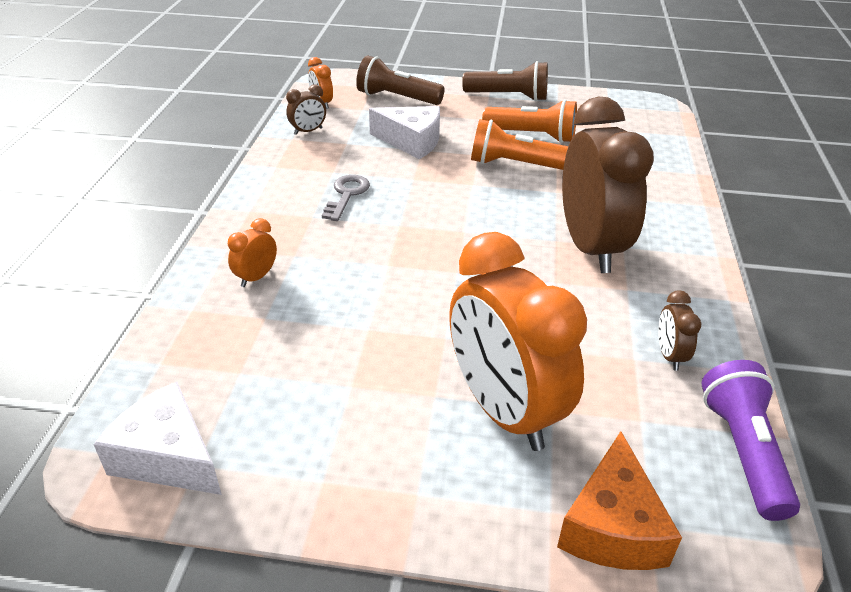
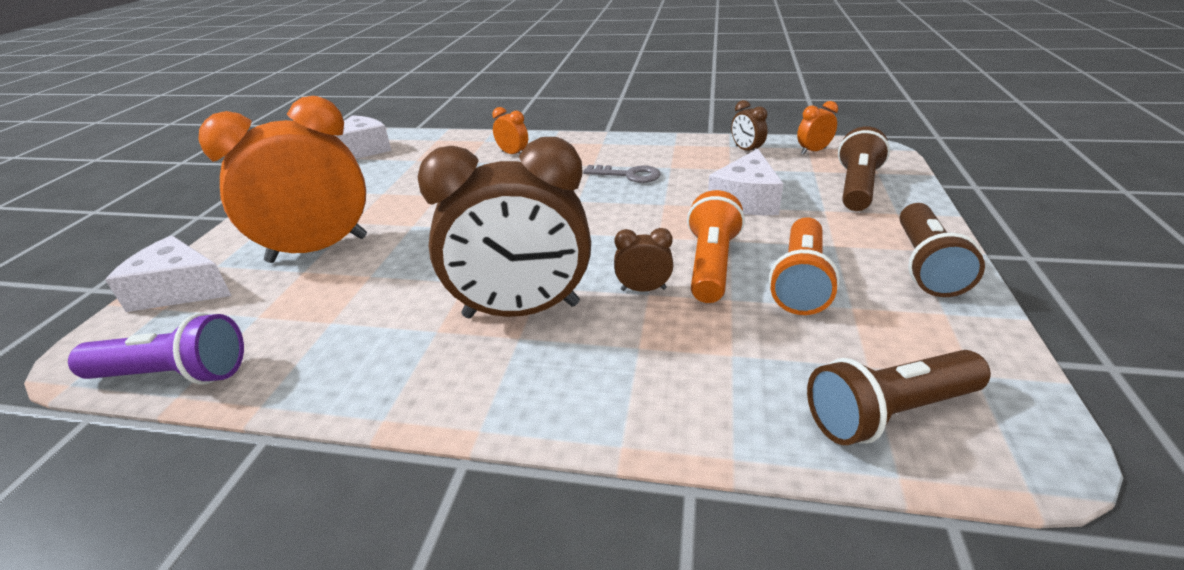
camera: 95 degrees right, 5 degrees down
(612, 526) = (179, 290): orange cheese -> white cheese
(646, 130) = (889, 413): none -> brown flashlight
(669, 355) = (319, 346): brown clock -> brown clock (643, 289)

